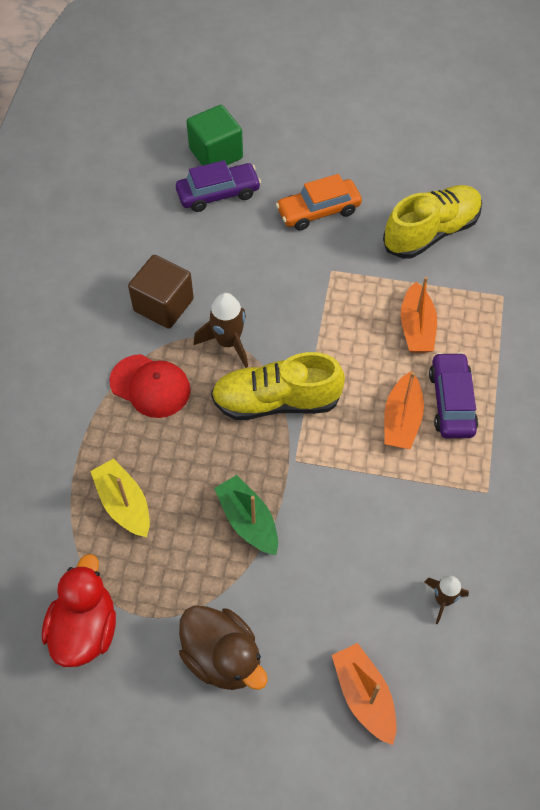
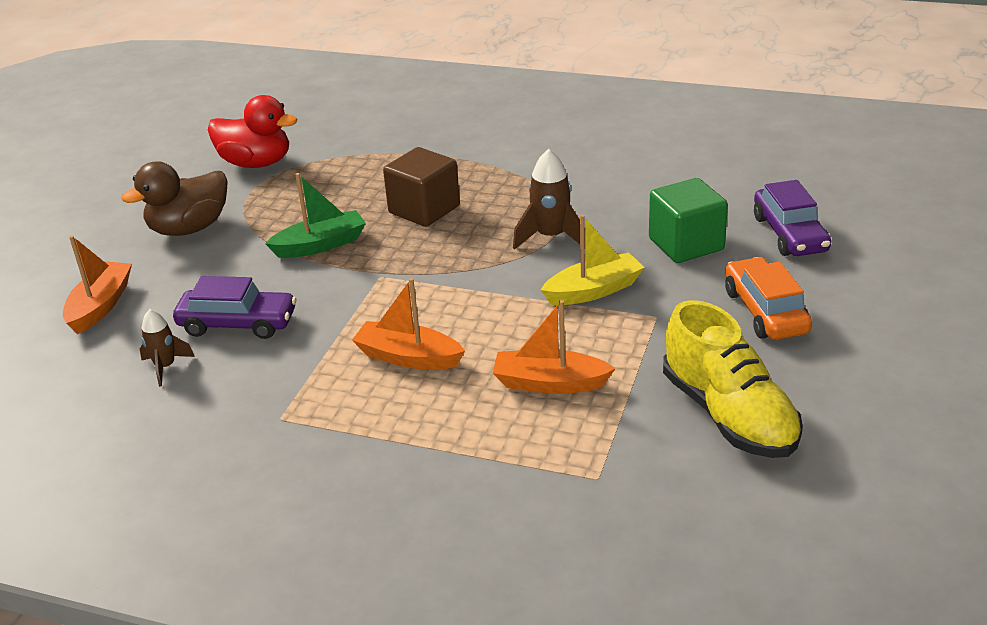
camera: 100 degrees right, 25 degrees down
(124, 504) = (369, 178): yellow boat -> yellow boat (593, 291)
(150, 386) = (502, 190): red cap -> none
(163, 305) = (610, 197): brown cube -> brown cube (424, 210)
(216, 154) = (864, 233): green cube -> green cube (686, 244)
(276, 401) = (461, 267): yellow shoe -> none
(364, 695) = (100, 306): orange boat -> orange boat turned 60 degrees counterclockwise
(451, 402) = (422, 402): purple car -> purple car (238, 324)

